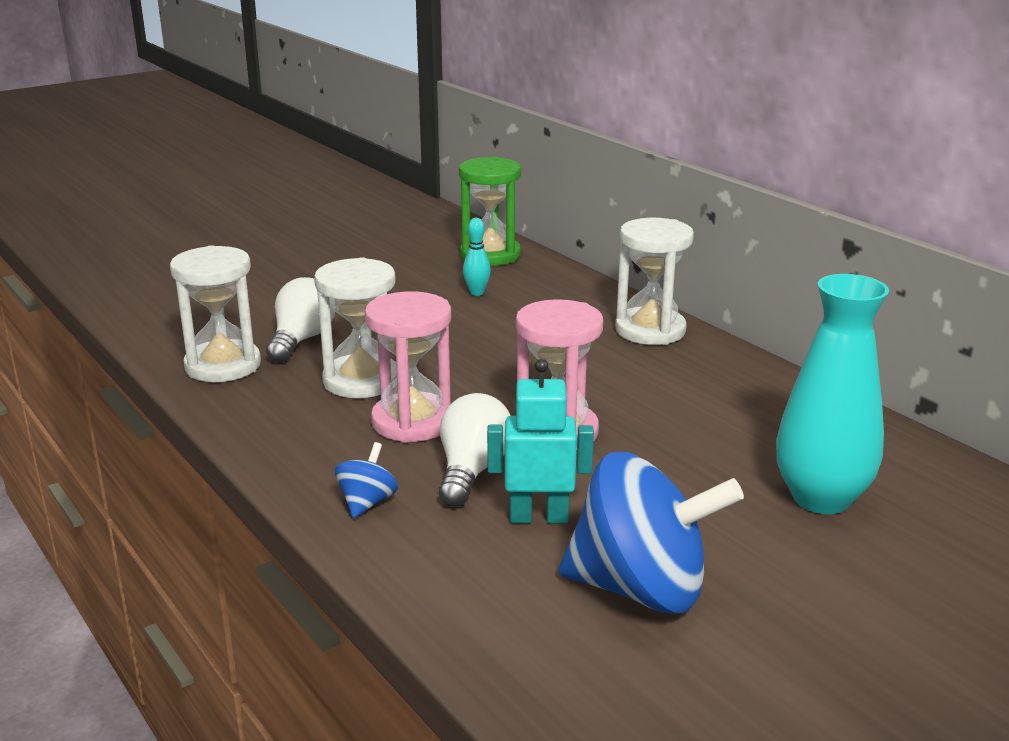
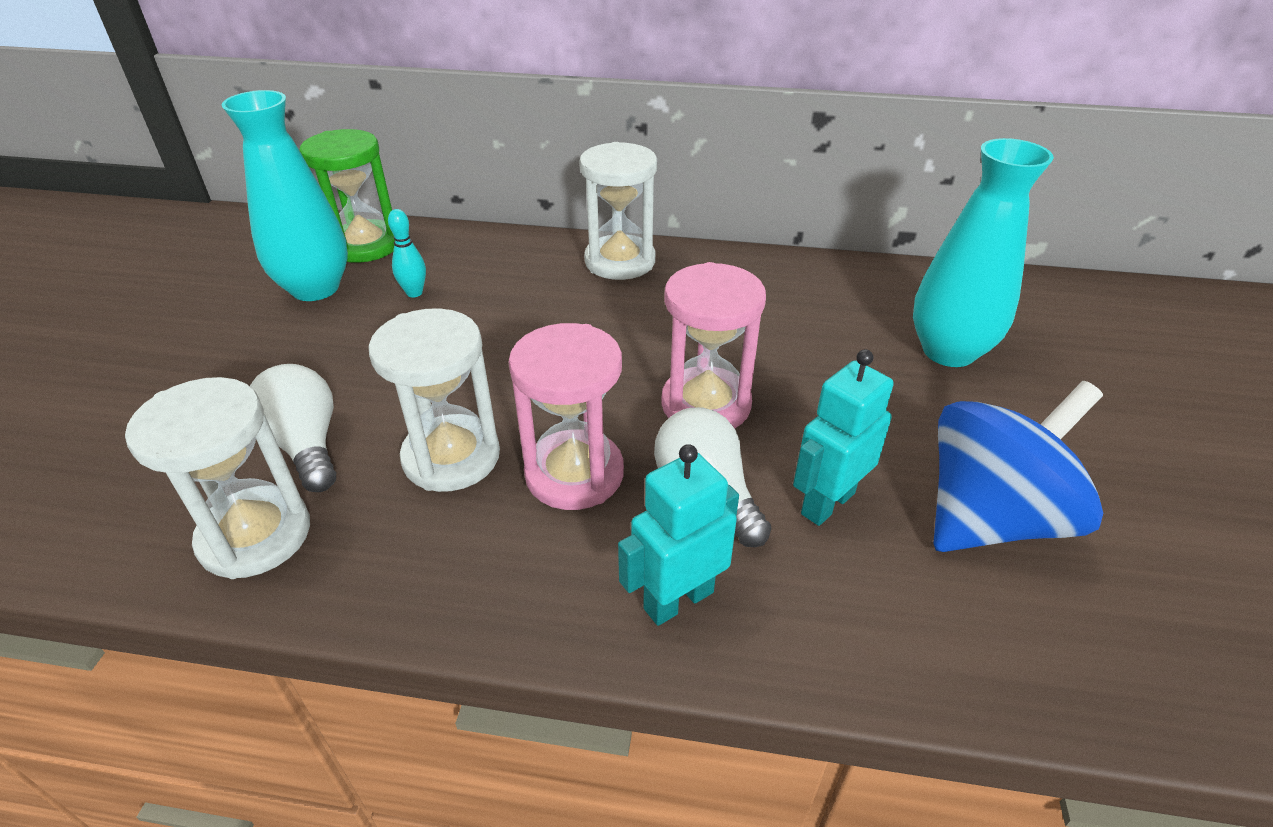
camera: 45 degrees left, 15 degrees up
(367, 502) = (678, 599): blue spinning top -> turquoise robot
(423, 267) = (315, 288): none -> turquoise vase

